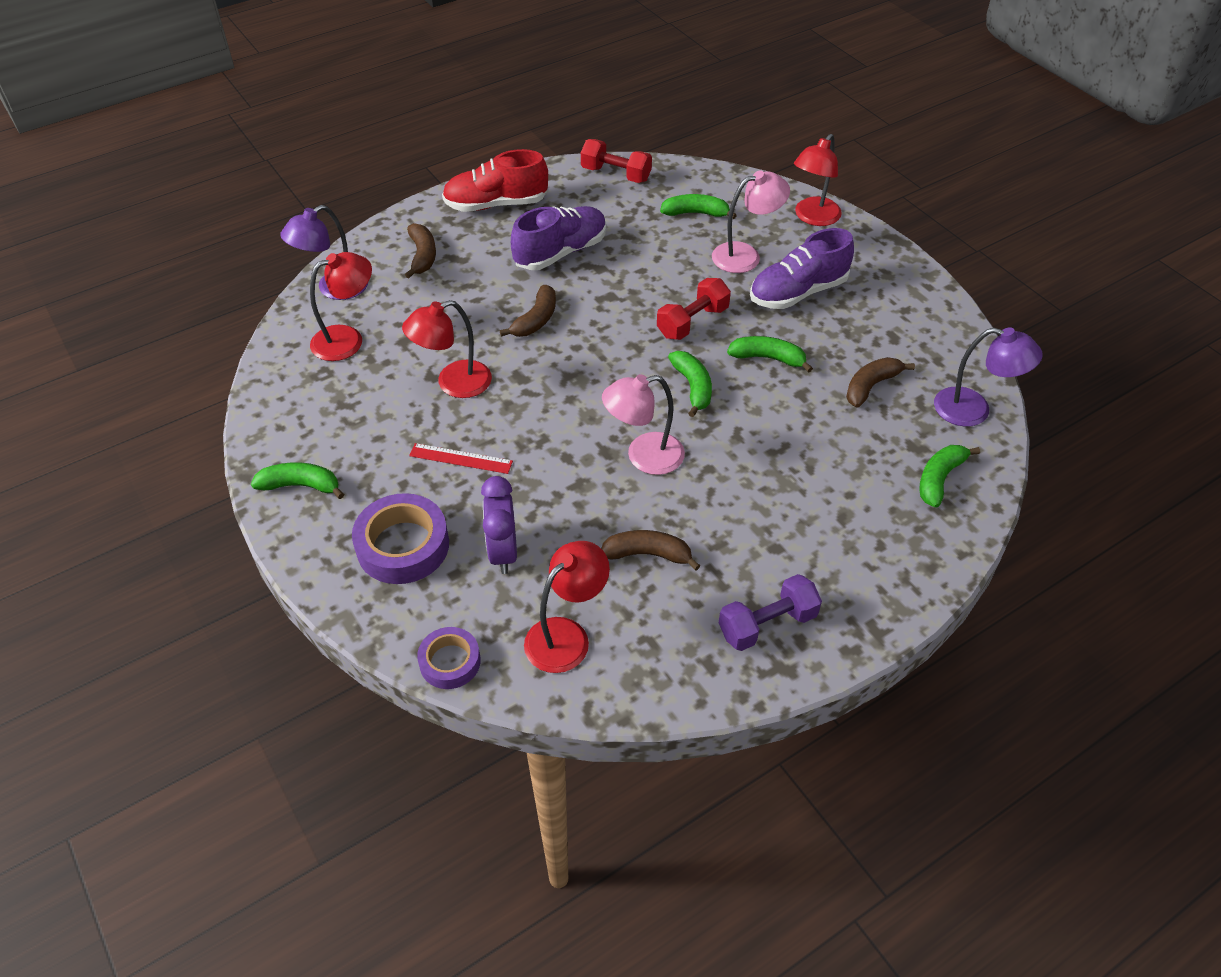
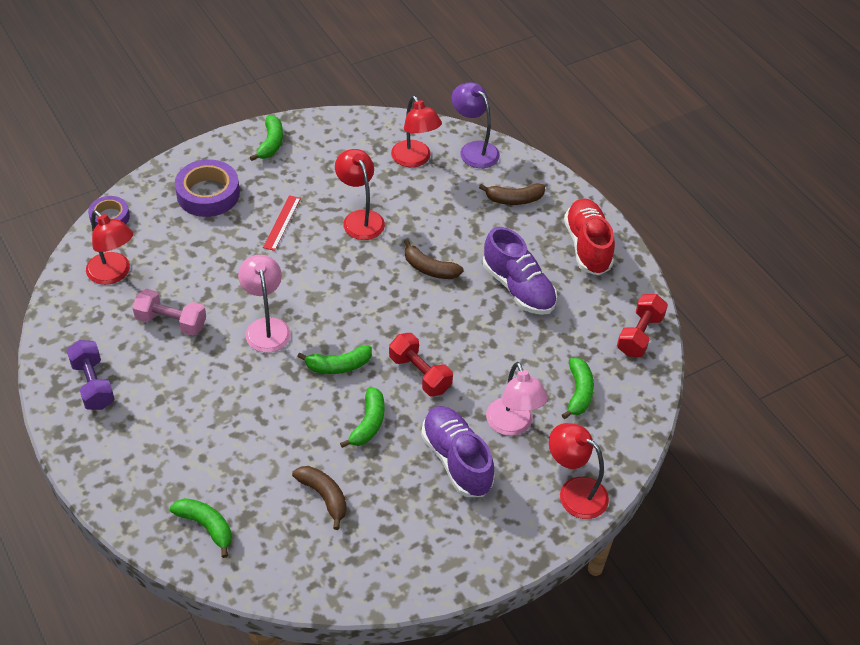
camera: 90 degrees right, 0 degrees up
(503, 552) = (191, 244): purple clock -> none
(647, 554) = (171, 322): brown banana -> pink dumbbell
(973, 410) = (283, 574): purple lamp -> none

